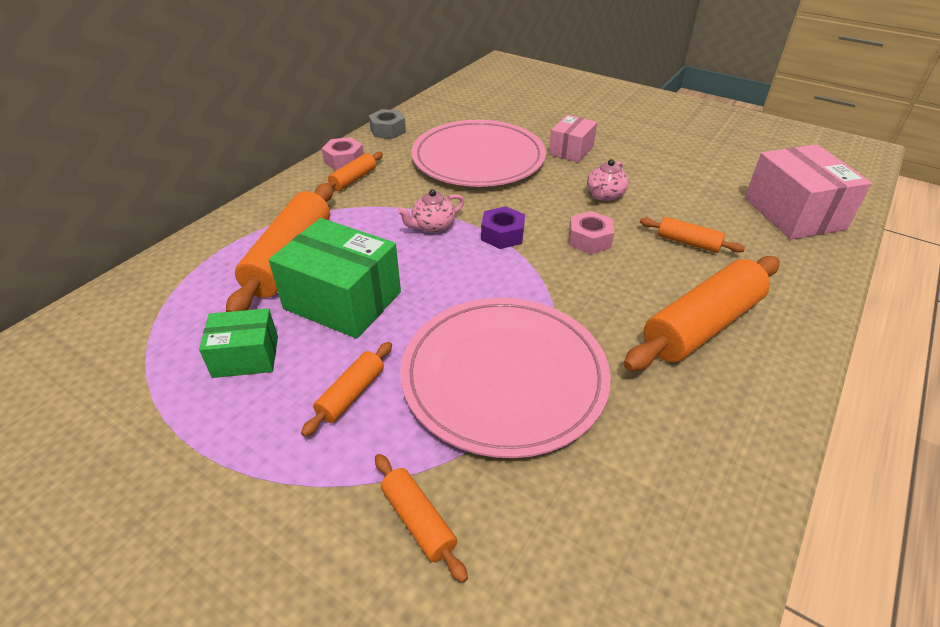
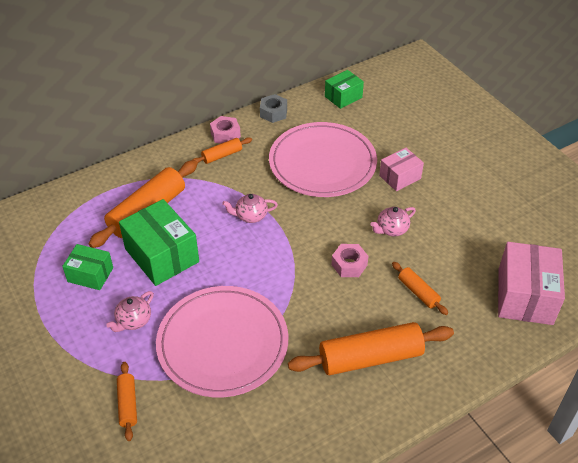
camera: 25 degrees right, 5 degrees up
(351, 394) = (133, 321): orange rolling pin -> pink teapot
(454, 103) = (343, 97): none -> green box
(502, 235) = (292, 239): purple nut -> none

